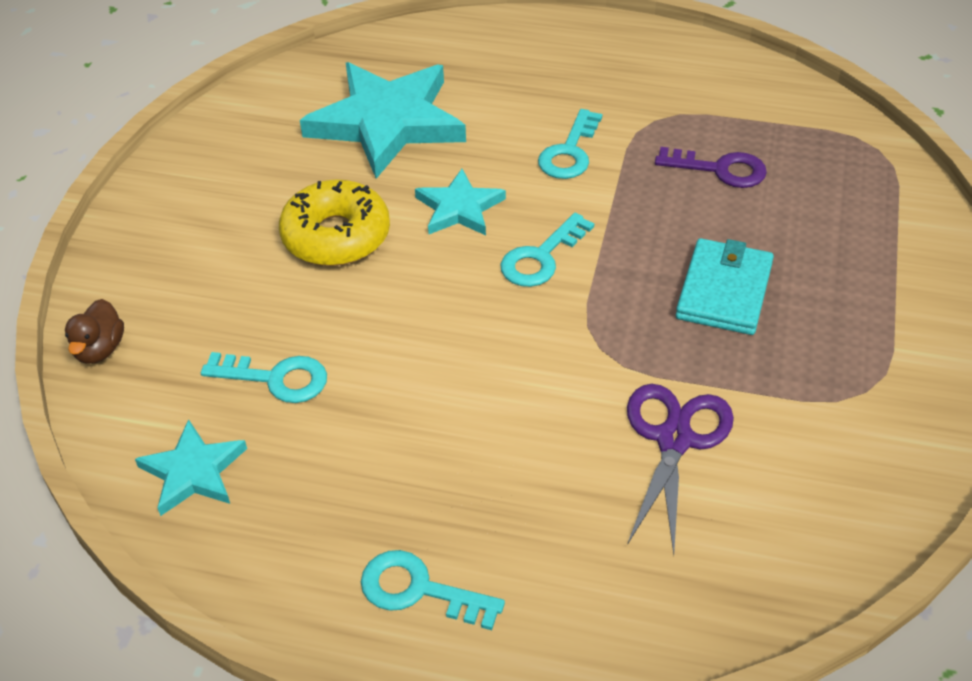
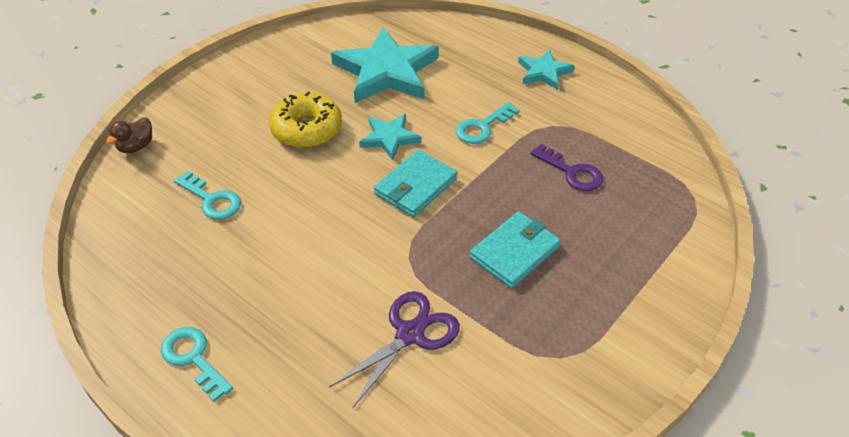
camera: 25 degrees right, 0 degrees up
(193, 472) = (130, 235): turquoise star -> turquoise star (544, 72)
(541, 257) = (415, 186): turquoise key -> turquoise wallet

